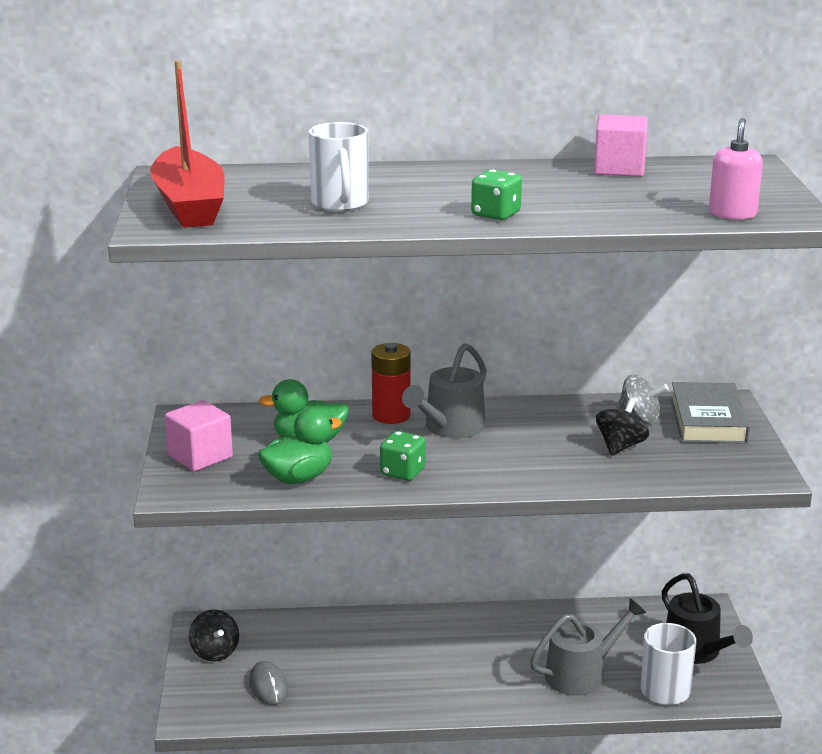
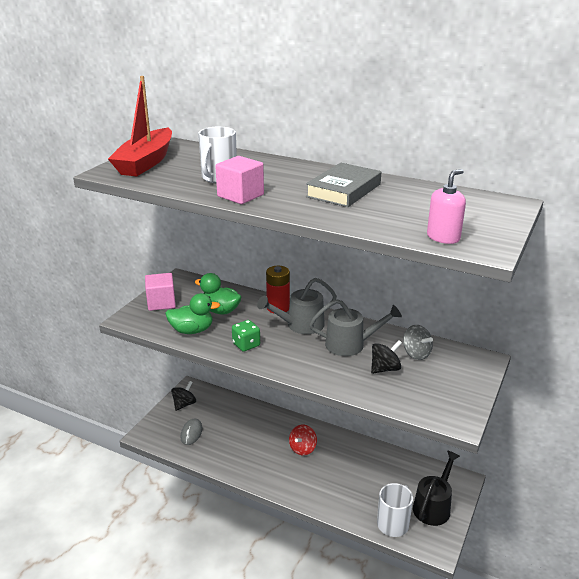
camera: 30 degrees right, 5 degrees up
(215, 652) = (184, 404): black spinning top -> black spinning top turned 150 degrees counterclockwise
(460, 646) = (302, 448): none -> red spinning top
(496, 214) = (292, 203): green dice -> none
(581, 674) = (353, 493): grey watering can -> grey watering can (350, 344)
(619, 169) = (416, 189): pink cube -> pink cube (240, 195)
(696, 651) = (433, 506): black watering can -> black watering can turned 150 degrees counterclockwise
(708, 420) = (459, 369): grey book -> grey book (343, 190)

